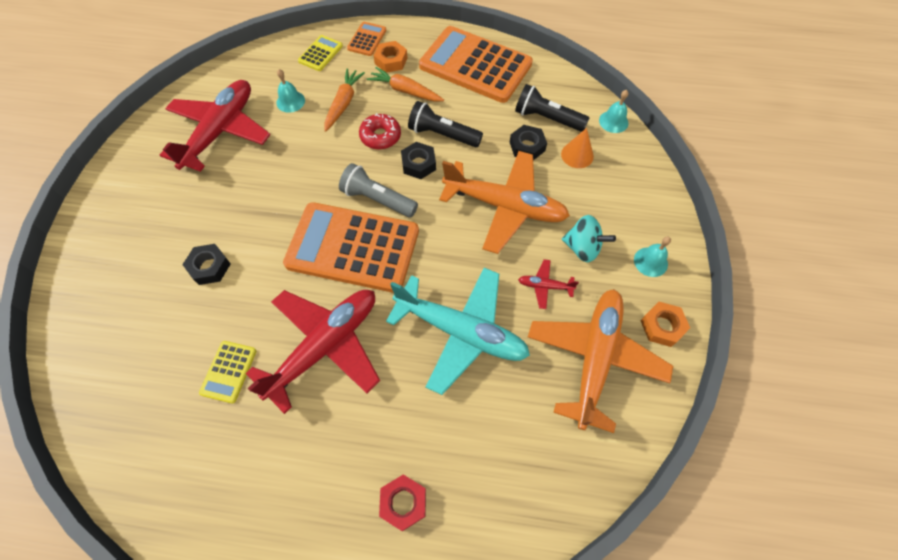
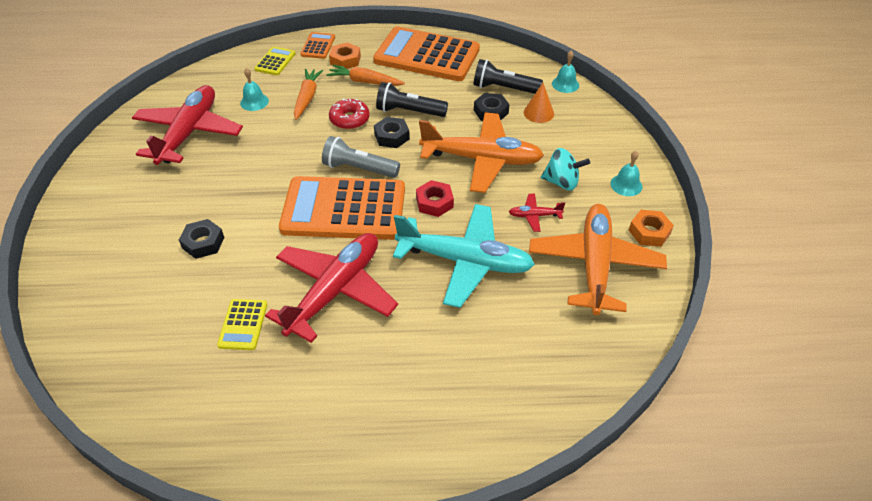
camera: 10 degrees left, 15 degrees down
(403, 502) = (443, 404): red nut -> red nut (434, 202)

